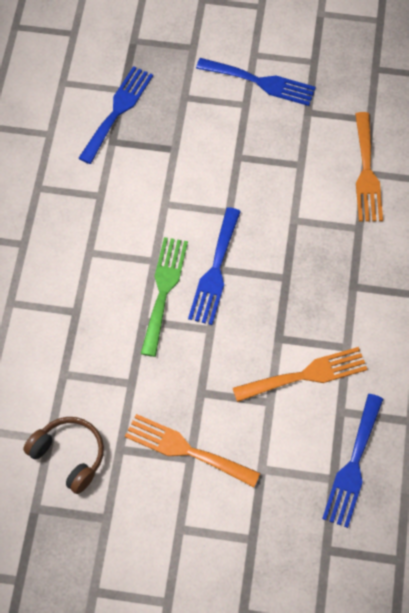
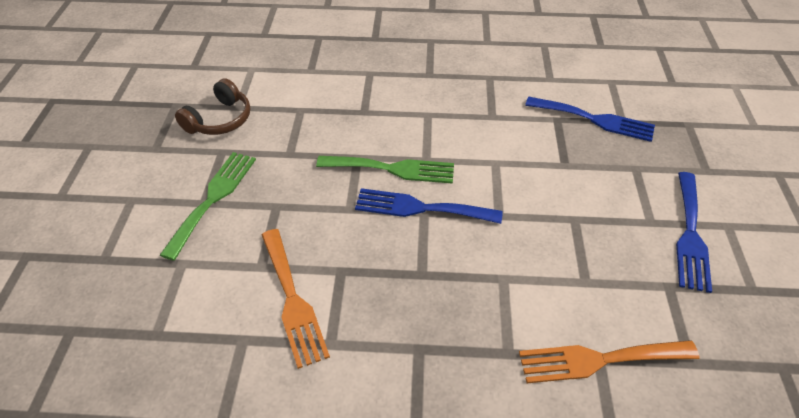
camera: 85 degrees right, 15 degrees down
(186, 450) = (213, 198): orange fork -> green fork
(353, 465) = (168, 356): blue fork -> none

